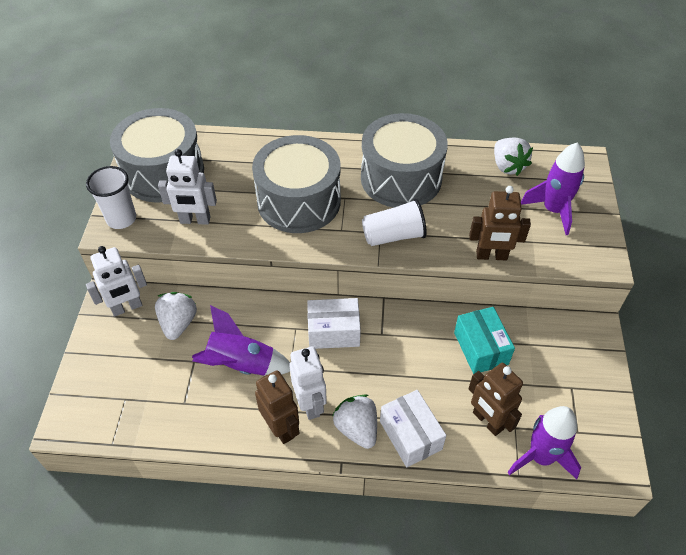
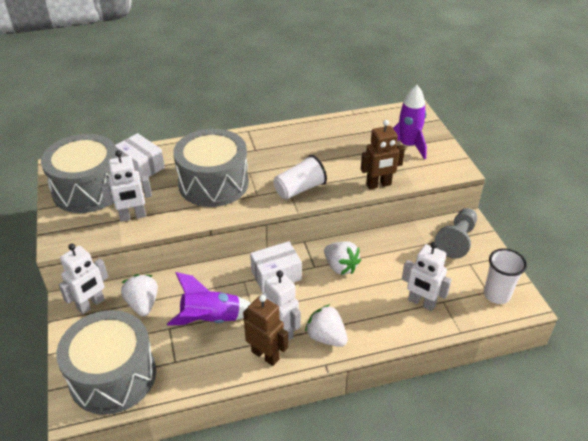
camera: 20 degrees left, 10 degrees down
(121, 219) = (67, 231): white cup -> white cup (496, 295)
(401, 178) = (286, 150): grey drum -> grey drum (113, 376)
(410, 435) = (369, 329): white box -> white box (141, 166)
(481, 348) = (393, 256): turquoise box -> none
(487, 421) = (421, 303): brown robot -> white robot
(507, 166) = (362, 125): white strawberry -> white strawberry (340, 267)
(540, 457) = (470, 315): purple rocket -> none
(570, 350) = (457, 240): none -> grey pawn

